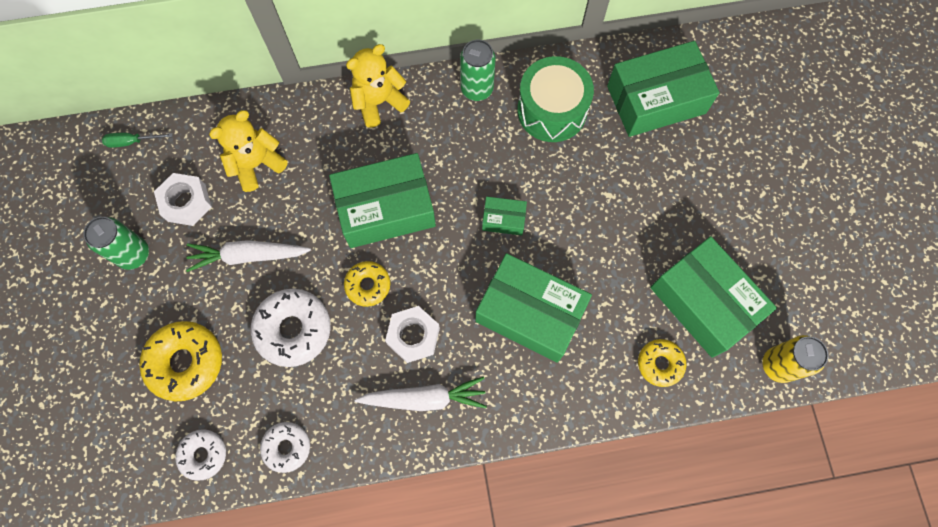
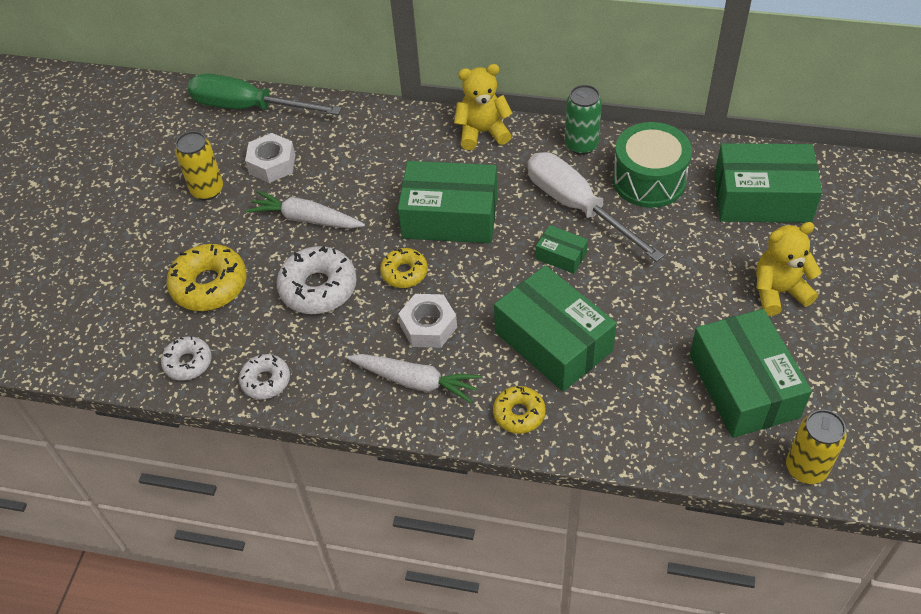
camera: 25 degrees right, 20 degrees down
(132, 142) = (248, 107): green screwdriver -> green screwdriver, size x2.45
(133, 254) = (207, 190): green can -> yellow can
(256, 164) = (348, 151): yellow teddy bear -> yellow teddy bear (778, 292)
(498, 160) = (577, 207): none -> white screwdriver
(660, 364) = (672, 426): yellow donut -> yellow donut (519, 414)

